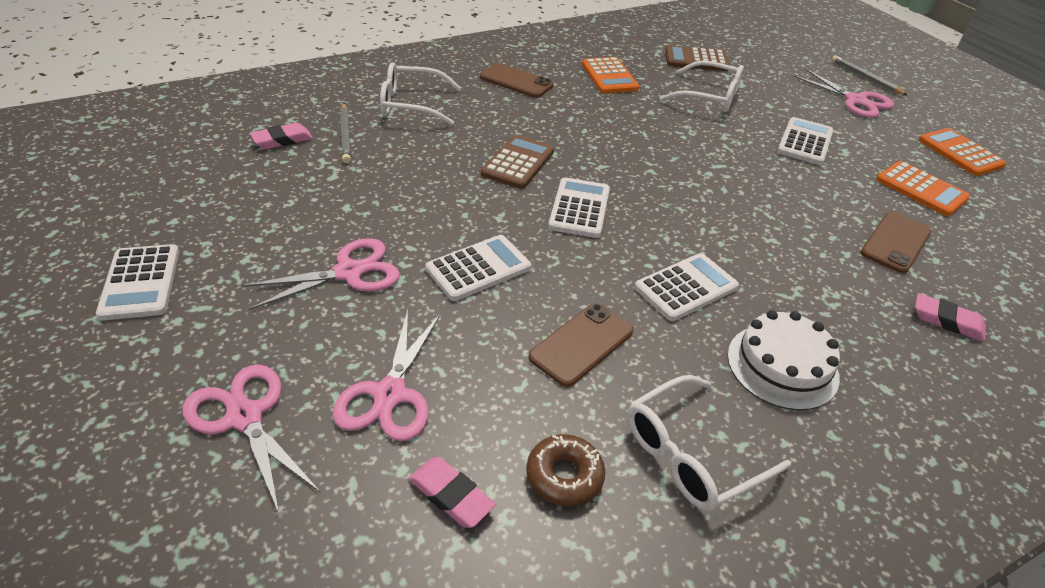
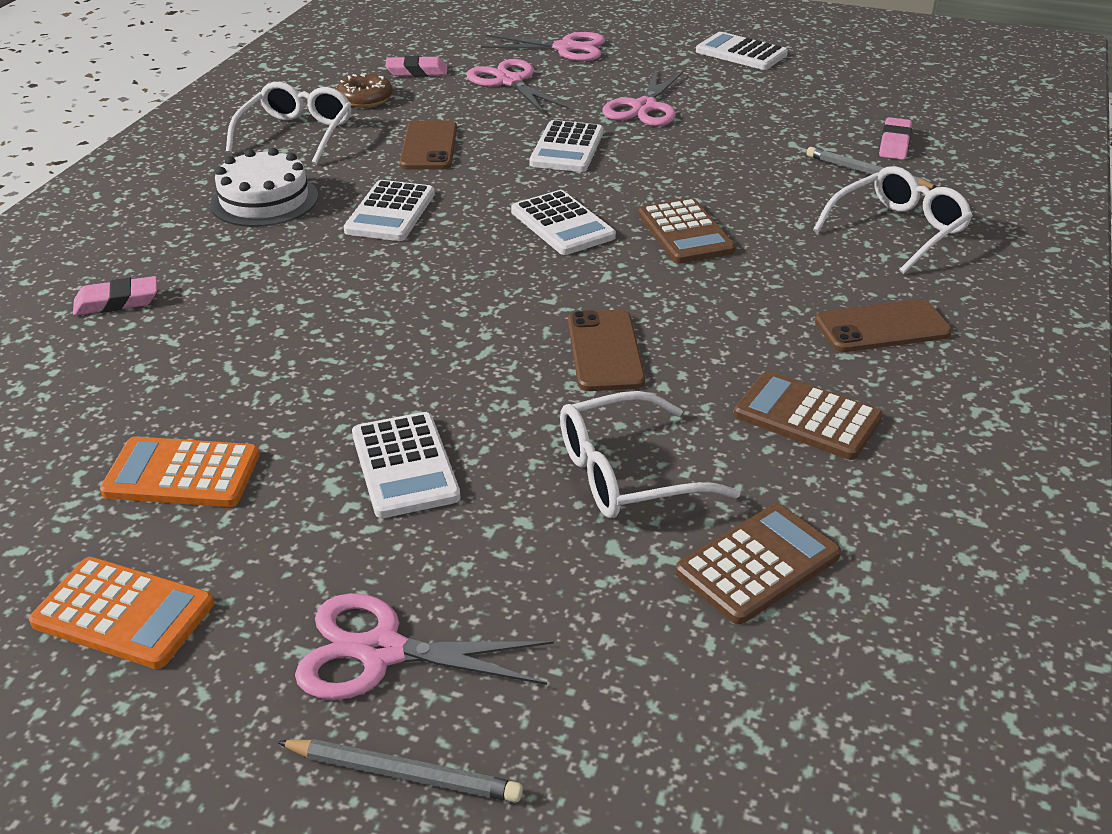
camera: 140 degrees right, 5 degrees down
(609, 76) = (807, 417): orange calculator -> brown calculator
(895, 242) = (197, 363): brown phone -> brown phone (604, 351)

